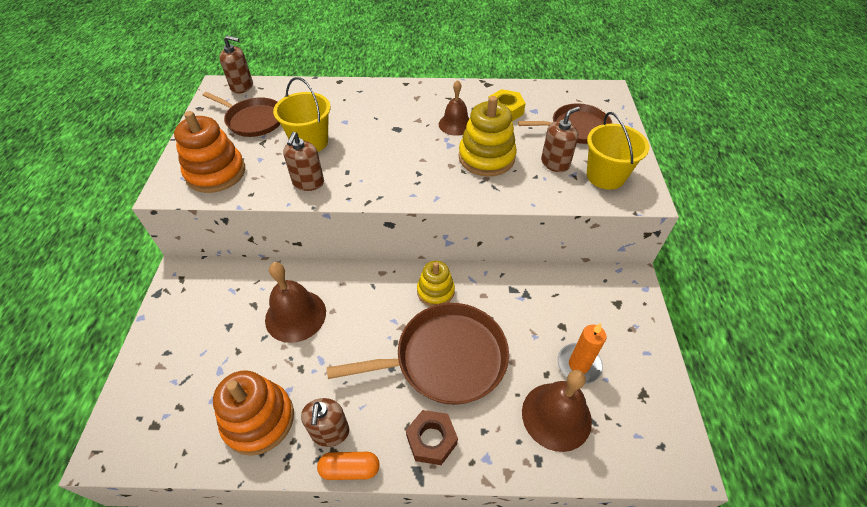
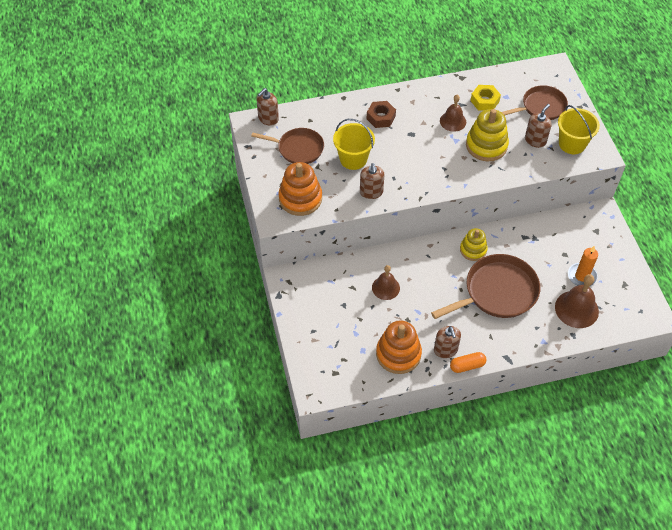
camera: 15 degrees left, 5 degrees up
(242, 86) = (268, 119): brown soap dispenser -> brown soap dispenser turned 135 degrees clockwise
(295, 315) = (385, 288): brown bell -> brown bell, size x0.65
(431, 440) = (508, 339): brown nut -> brown nut (381, 117)

